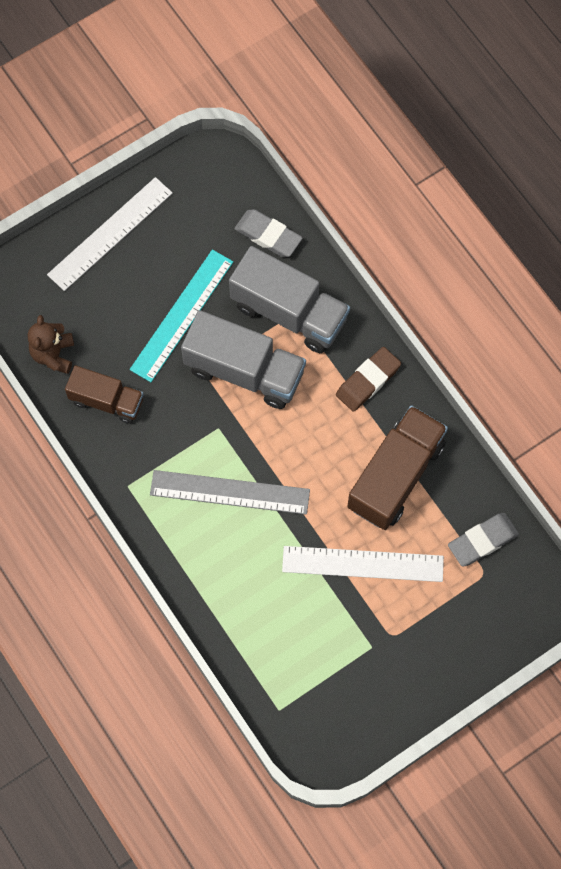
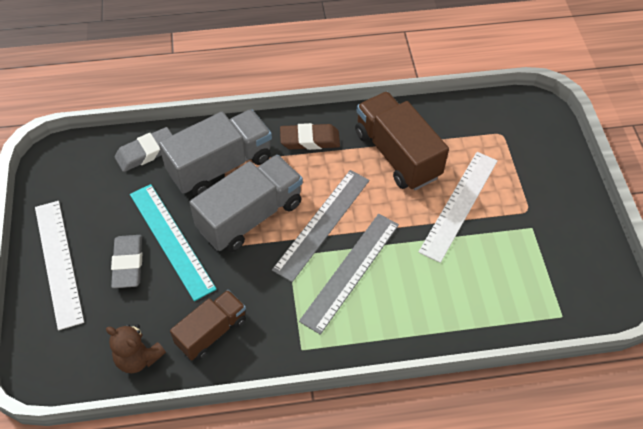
camera: 65 degrees left, 15 degrees down
(270, 441) = (322, 224): none -> grey ruler
(368, 381) = (310, 140): brown eraser -> brown eraser turned 75 degrees counterclockwise
(482, 541) = (475, 124): grey eraser -> grey eraser (128, 264)

